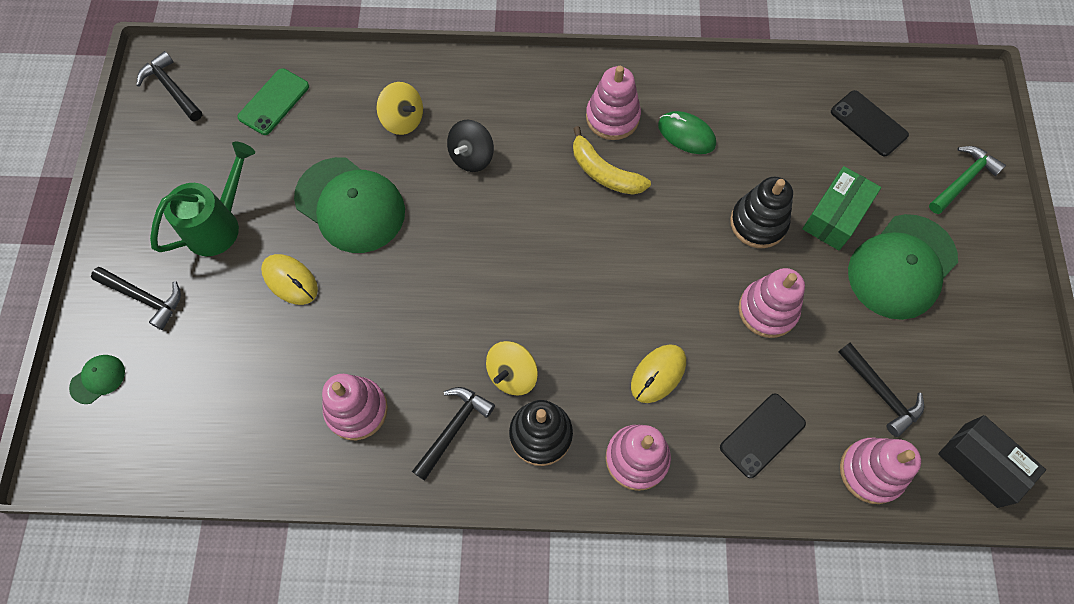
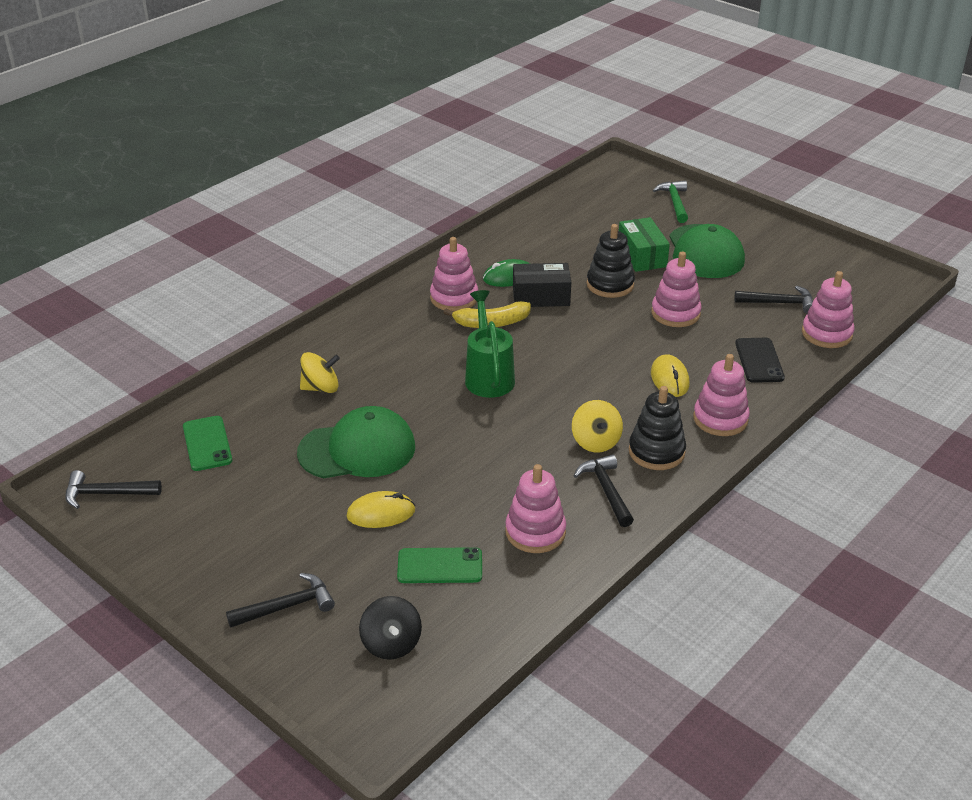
camera: 50 degrees left, 30 degrees down
(98, 379) = (328, 673): green cap -> none
(219, 225) = (277, 529): green watering can -> green watering can (488, 376)
(263, 368) = (440, 566): none -> green phone
(471, 157) = (398, 372): black spinning top -> black spinning top (391, 644)
(868, 123) = (594, 211): black phone -> none
(980, 465) = (862, 294): black box -> black box (541, 297)

